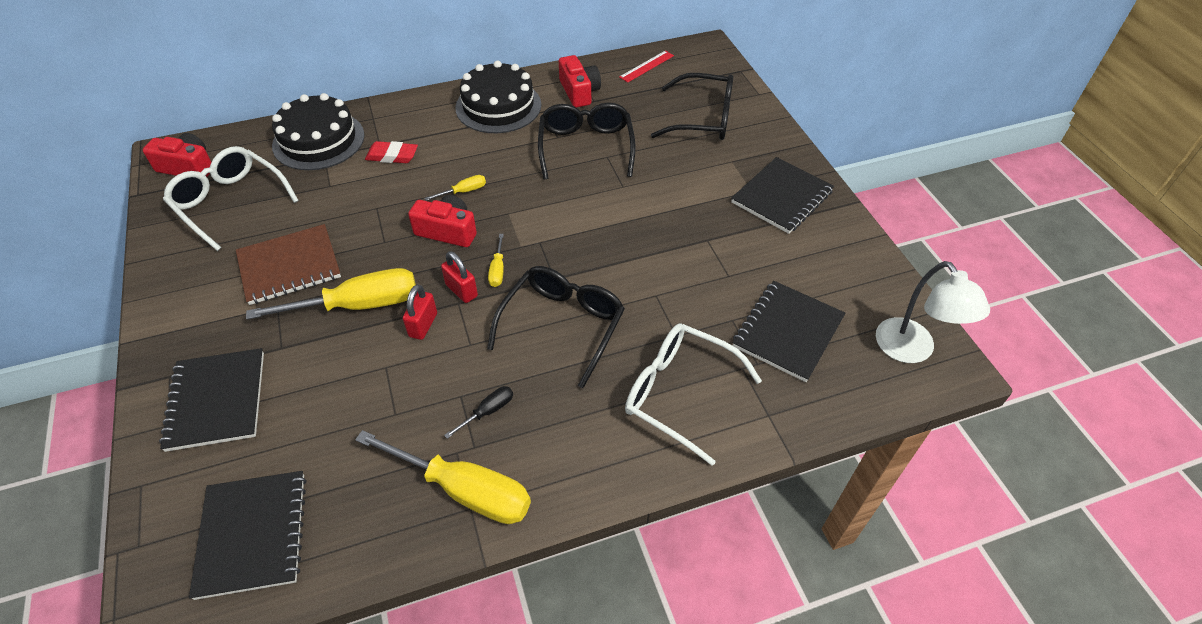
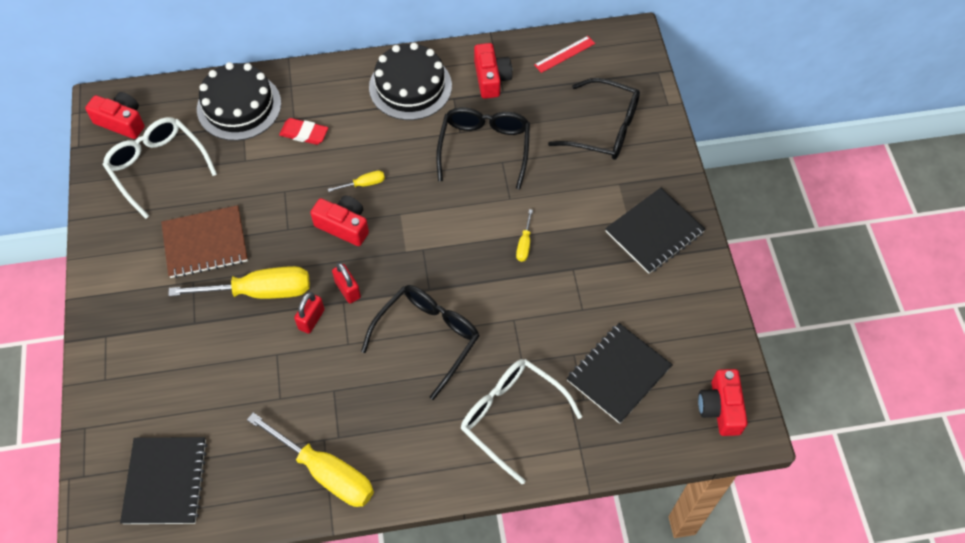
camera: 10 degrees right, 10 degrees up
(217, 401) = (142, 364): black notebook -> none
(488, 411) = (353, 408): black screwdriver -> none
(497, 270) = (381, 273): yellow screwdriver -> yellow screwdriver (524, 244)
(911, 350) = (720, 408): white lamp -> red camera

